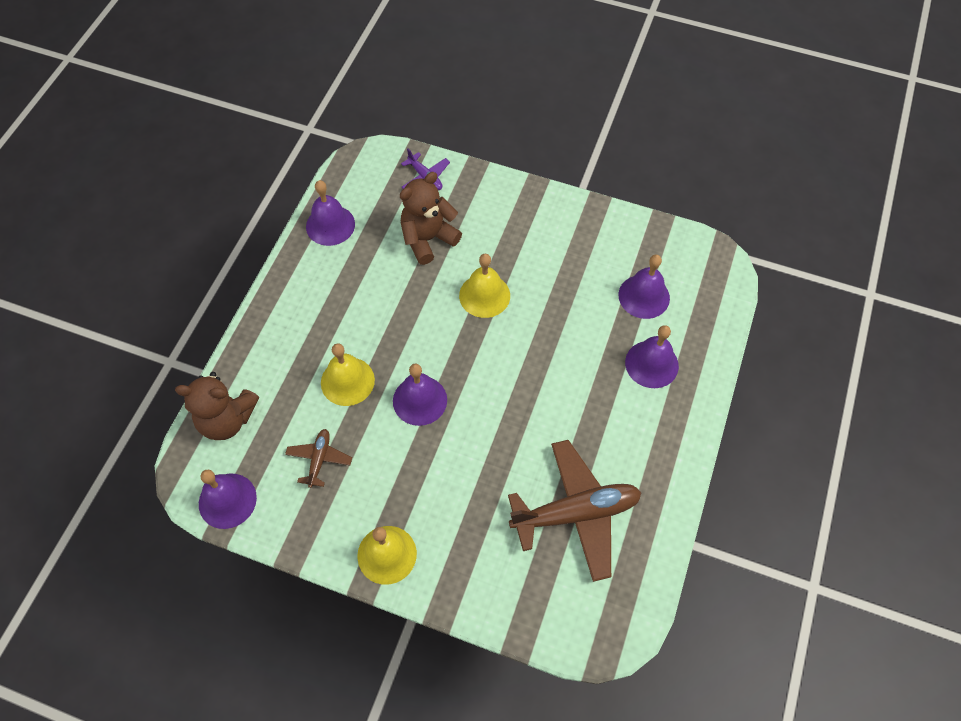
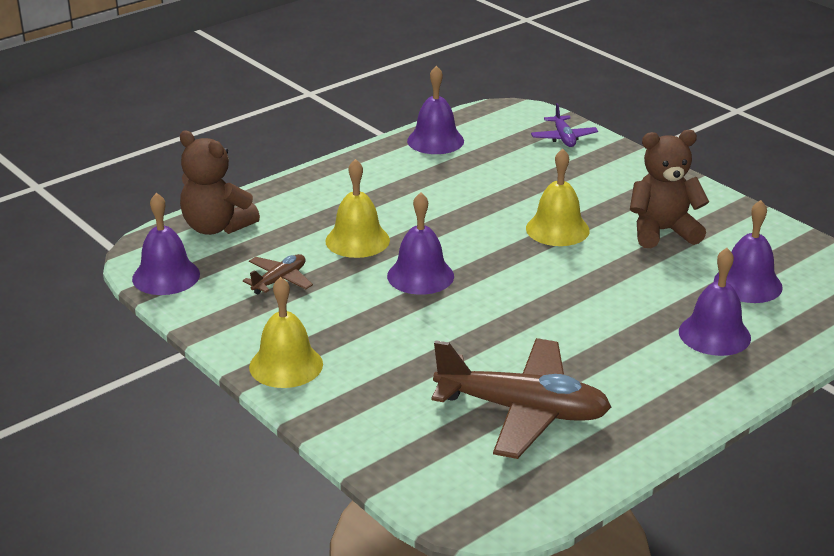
camera: 30 degrees right, 30 degrees down
(428, 239) = (529, 176): brown teddy bear -> brown teddy bear (662, 231)

